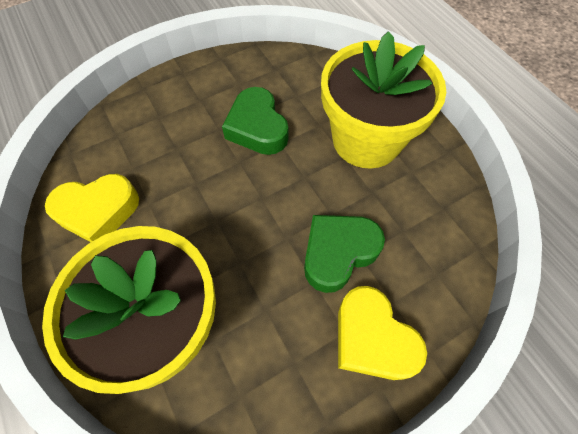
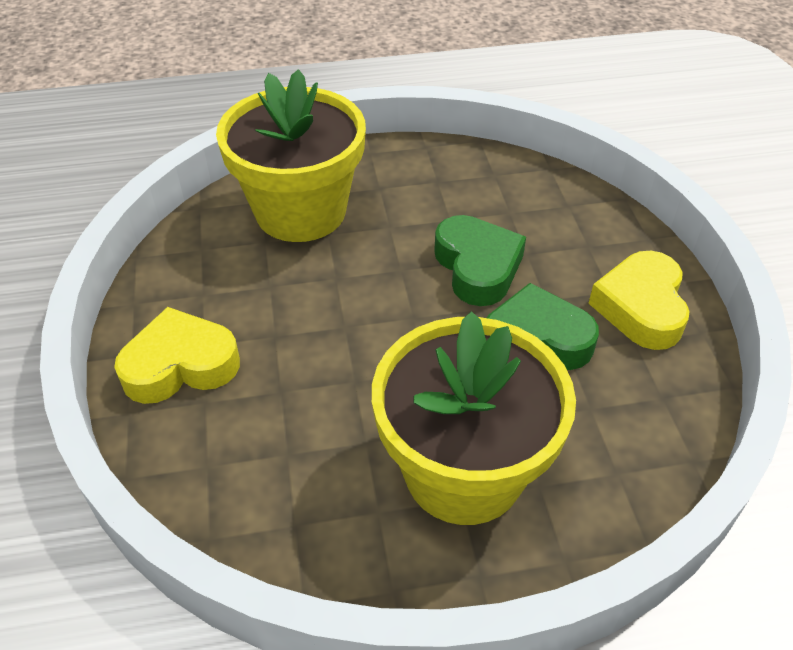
camera: 110 degrees right, 15 degrees down
(98, 211) = (457, 181): yellow heart -> yellow heart (641, 307)
(338, 253) = (296, 369): green heart -> green heart (477, 267)

